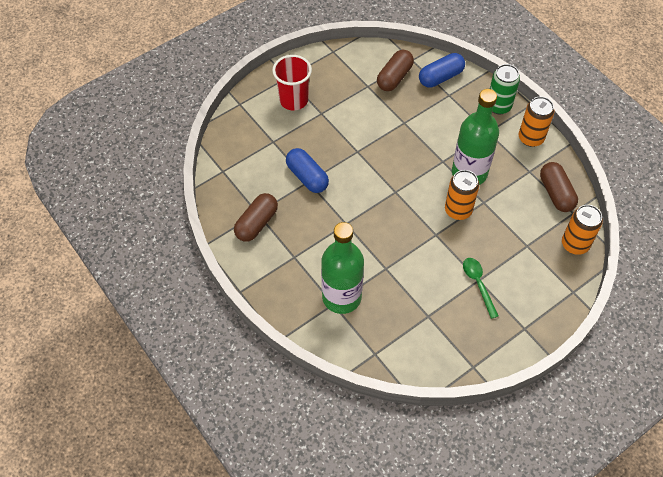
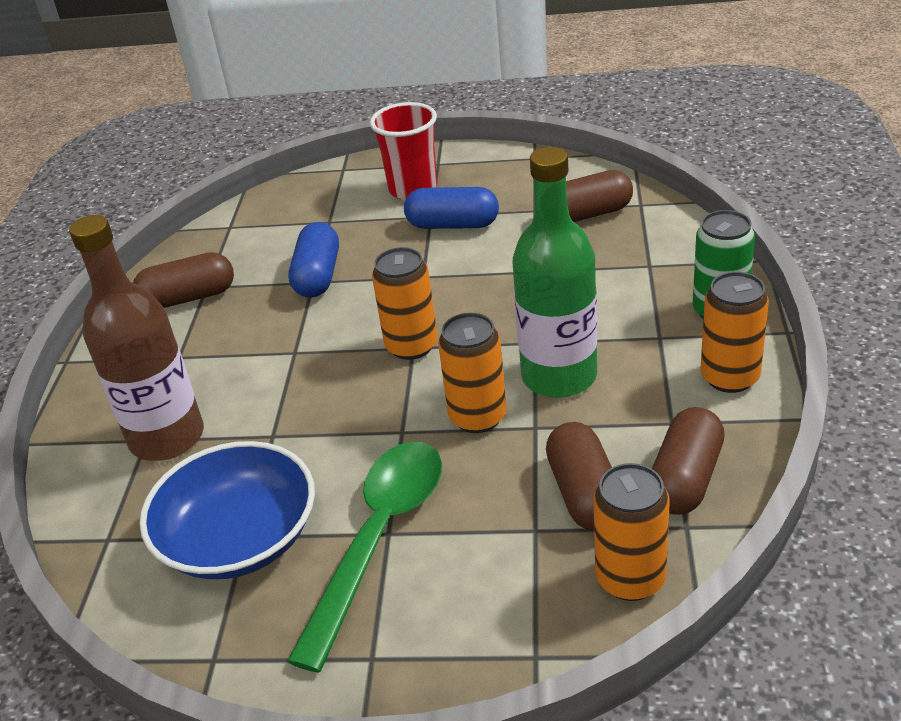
camera: 45 degrees right, 20 degrees down
(341, 297) = (167, 438): green bottle -> brown bottle
(394, 191) = (411, 346): none -> orange can
(427, 318) = (239, 538): none -> blue bowl
(440, 77) = (661, 240): blue capsule -> blue capsule (453, 225)
(478, 284) = (379, 538): green spoon -> green spoon, size x1.86
(529, 220) = (584, 494): none -> brown capsule

